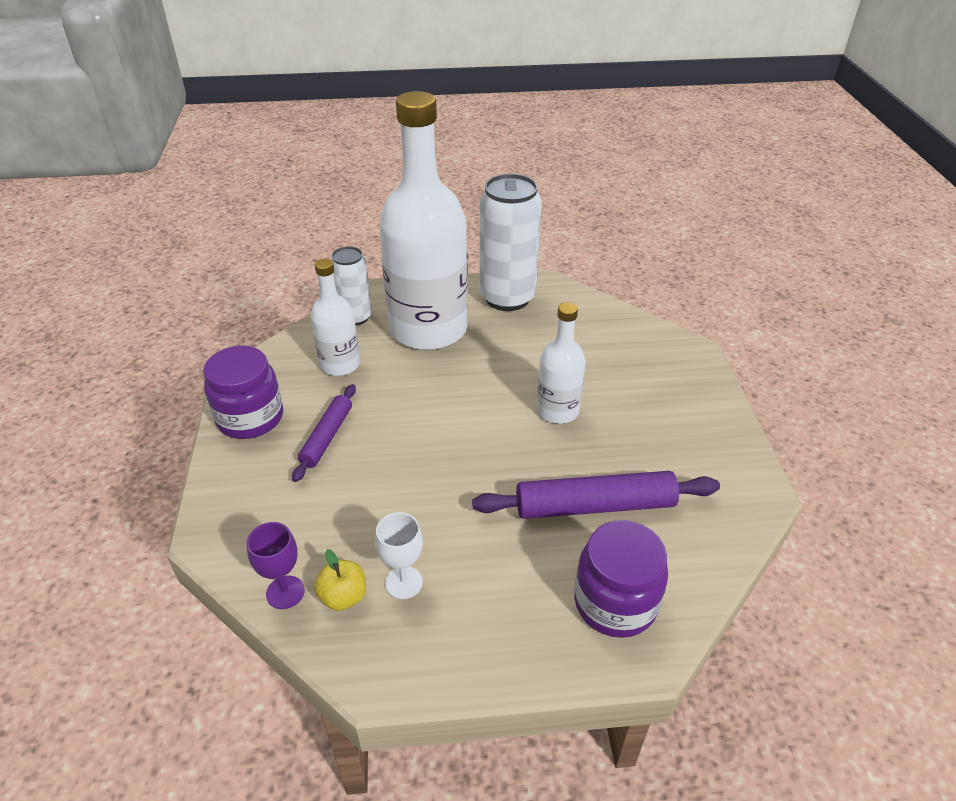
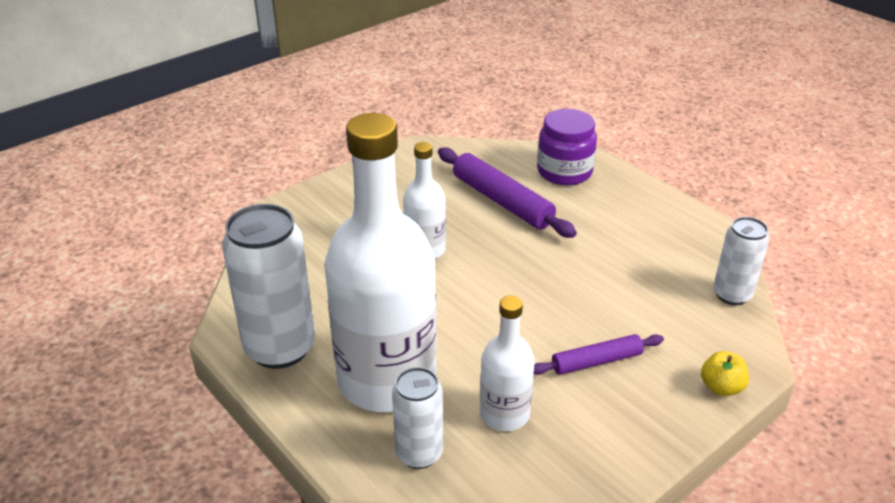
camera: 125 degrees left, 5 degrees down
(250, 418) = (638, 430): purple jar -> none
(285, 592) = (732, 295): purple goblet -> white can
(343, 597) = (698, 268): yellow apple -> yellow apple (721, 387)
(404, 582) = (656, 250): white goblet -> none

